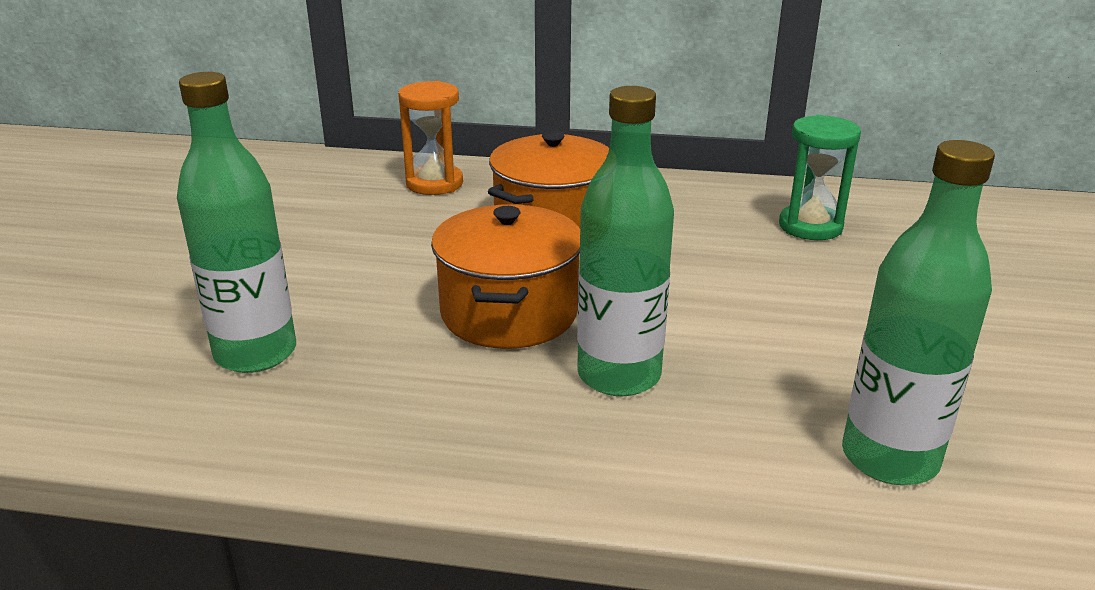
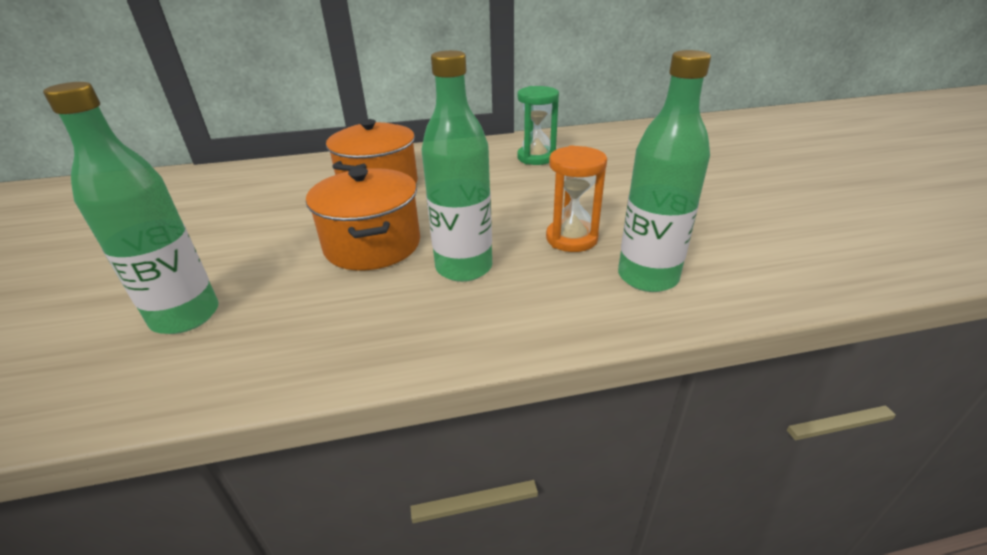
camera: 20 degrees left, 5 degrees up
(434, 183) = (285, 174): orange hourglass -> orange hourglass (571, 238)

